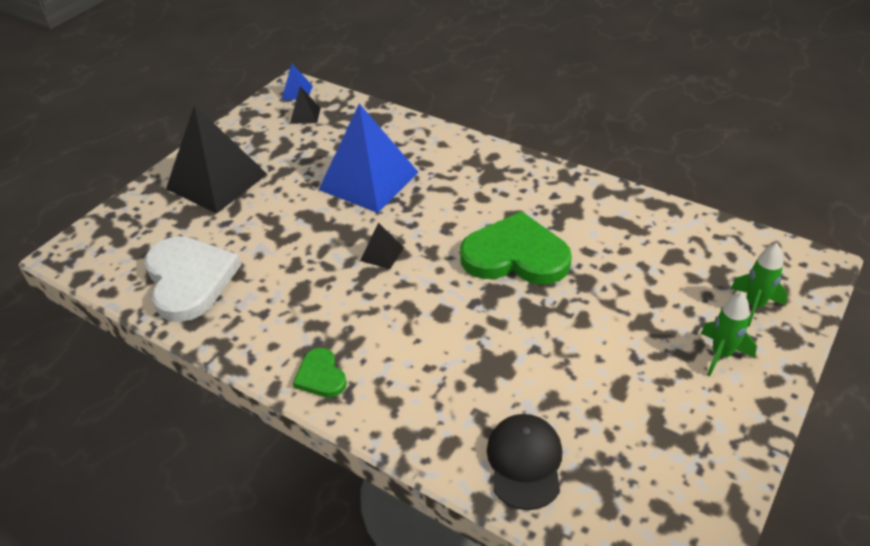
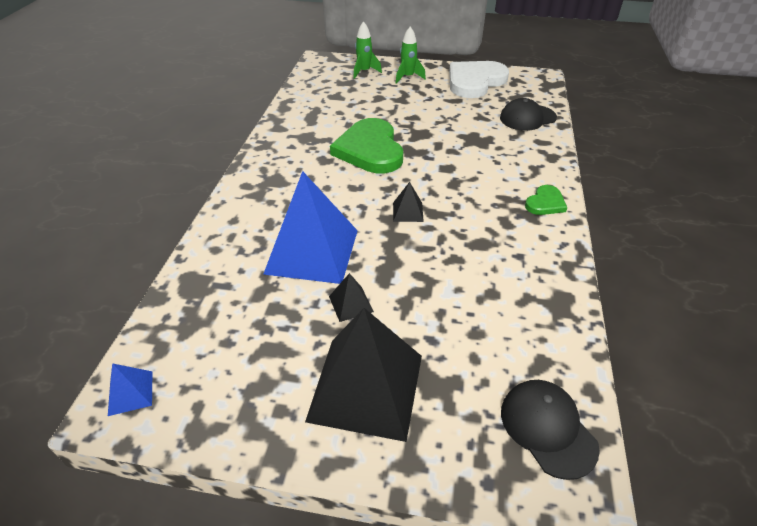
camera: 115 degrees left, 0 degrees up
(110, 255) = (547, 428): none -> black cap
(189, 280) = (524, 326): white heart -> white heart (475, 81)
(305, 115) = (194, 356): black pyramid -> black pyramid (351, 304)

